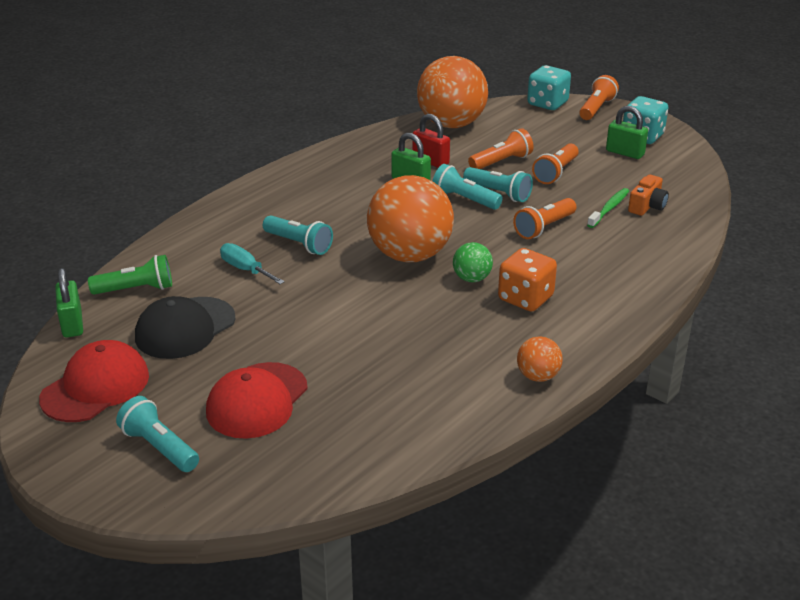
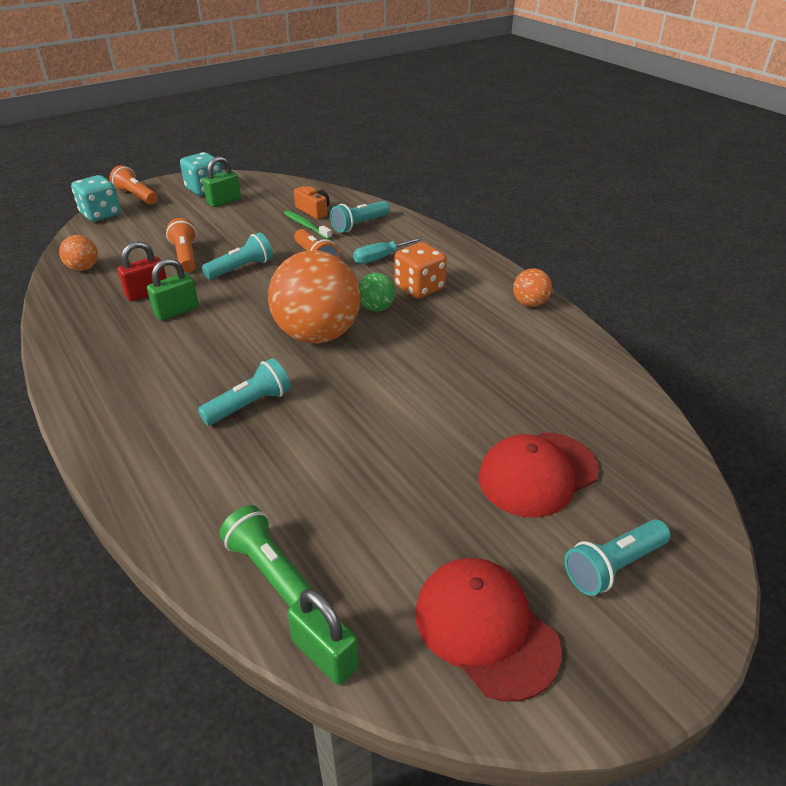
camera: 75 degrees left, 5 degrees up
(72, 324) = (325, 654): green padlock -> green padlock turned 45 degrees clockwise
(136, 289) = (269, 569): green flashlight -> green flashlight turned 45 degrees counterclockwise
(185, 328) = (382, 523): black cap -> none
(245, 269) = (279, 455): turquoise screwdriver -> turquoise screwdriver (380, 258)
(257, 400) = (537, 474): red cap -> red cap turned 105 degrees clockwise
(451, 124) = (83, 268): orange ball -> orange ball, size x0.45
(464, 199) = (238, 287): turquoise flashlight -> turquoise flashlight (359, 225)
(556, 173) = (229, 235): orange flashlight -> none

